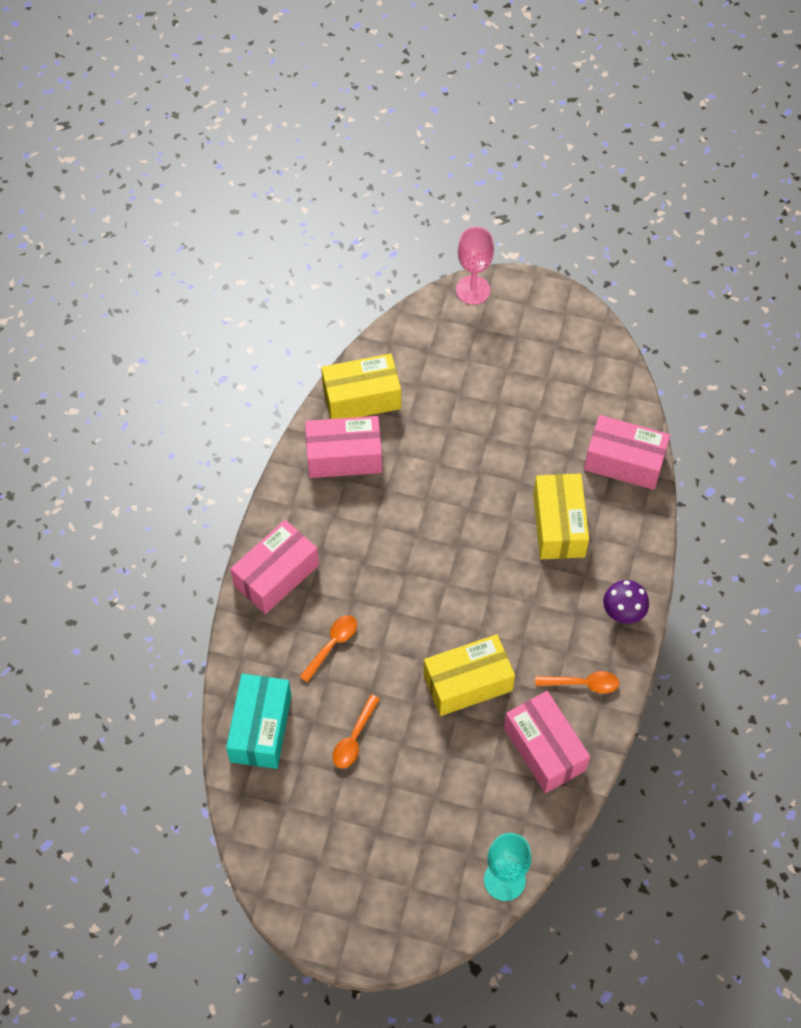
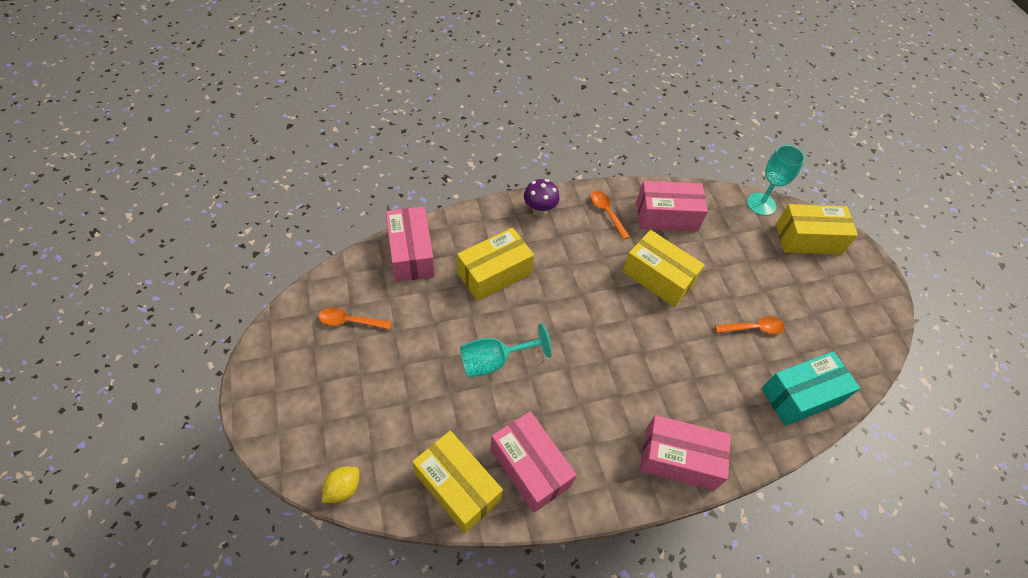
camera: 125 degrees left, 5 degrees down
(332, 645) = (701, 381): orange spoon -> orange spoon (350, 321)
(410, 322) = (343, 489): none -> yellow lemon
(425, 897) = (808, 239): none -> yellow box
(459, 478) = (494, 361): none -> turquoise goblet
(473, 290) = (275, 447): pink goblet -> none
(544, 749) = (666, 216): pink box -> pink box turned 60 degrees clockwise

